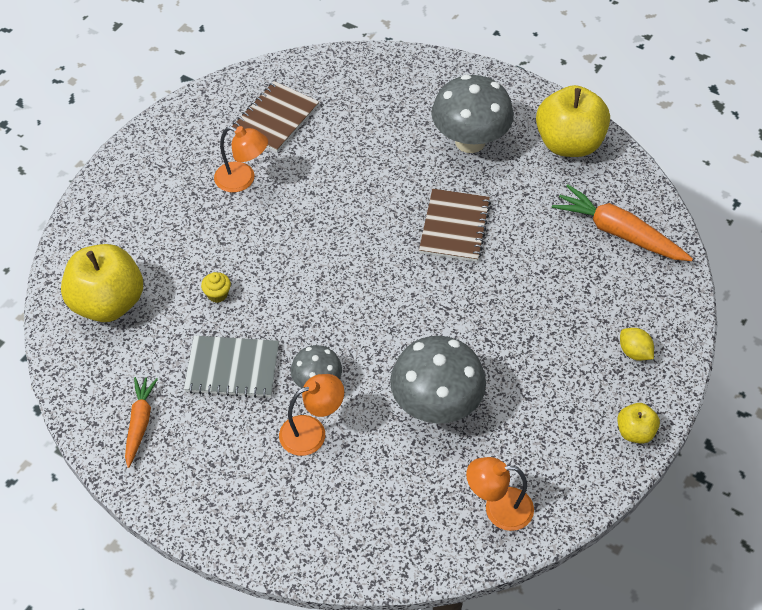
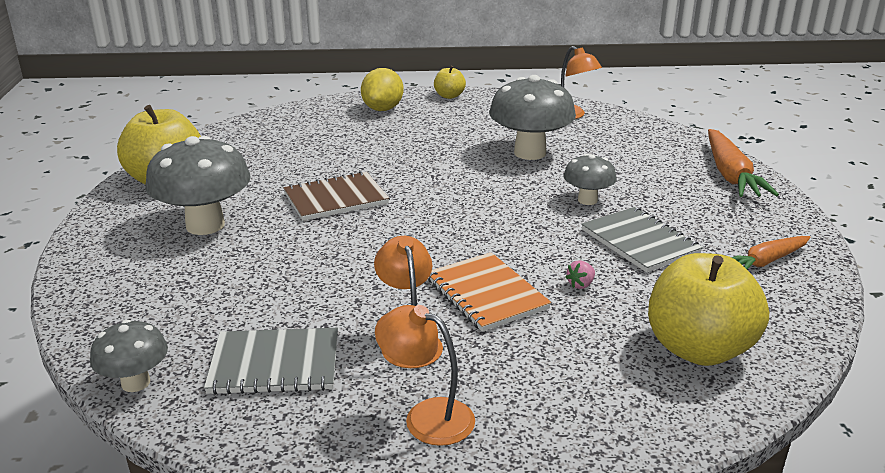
camera: 125 degrees left, 25 degrees down
(217, 294) = (580, 285): yellow cupcake -> pink strawberry
(253, 240) = (486, 294): none -> orange notebook
(275, 118) = (275, 364): brown notebook -> grey notebook
(309, 64) = (135, 383): none -> grey mushroom
(312, 431) = (630, 187): orange lamp -> orange lamp (427, 416)
(618, 233) = (266, 138): orange carrot -> orange carrot (730, 175)
(634, 352) = (383, 109): yellow lemon -> yellow lemon, size x1.66

